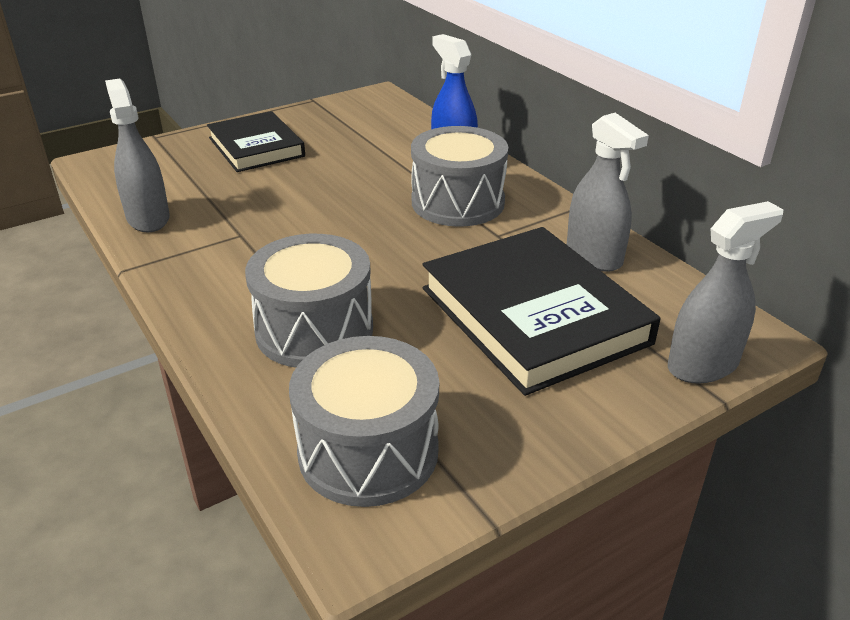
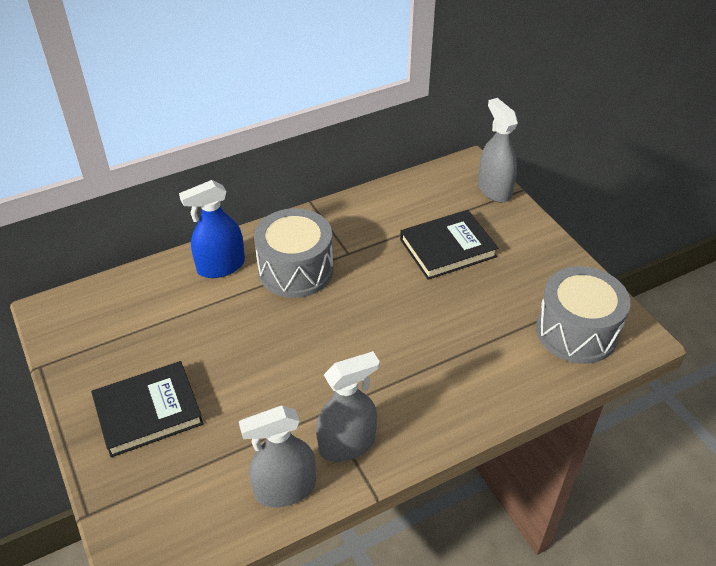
camera: 85 degrees left, 10 degrees up
(314, 330) = (463, 358): grey drum -> none
(533, 315) = (447, 248): black book -> black book, size x0.64
(594, 256) = (381, 211): grey spray bottle -> grey spray bottle (347, 444)

